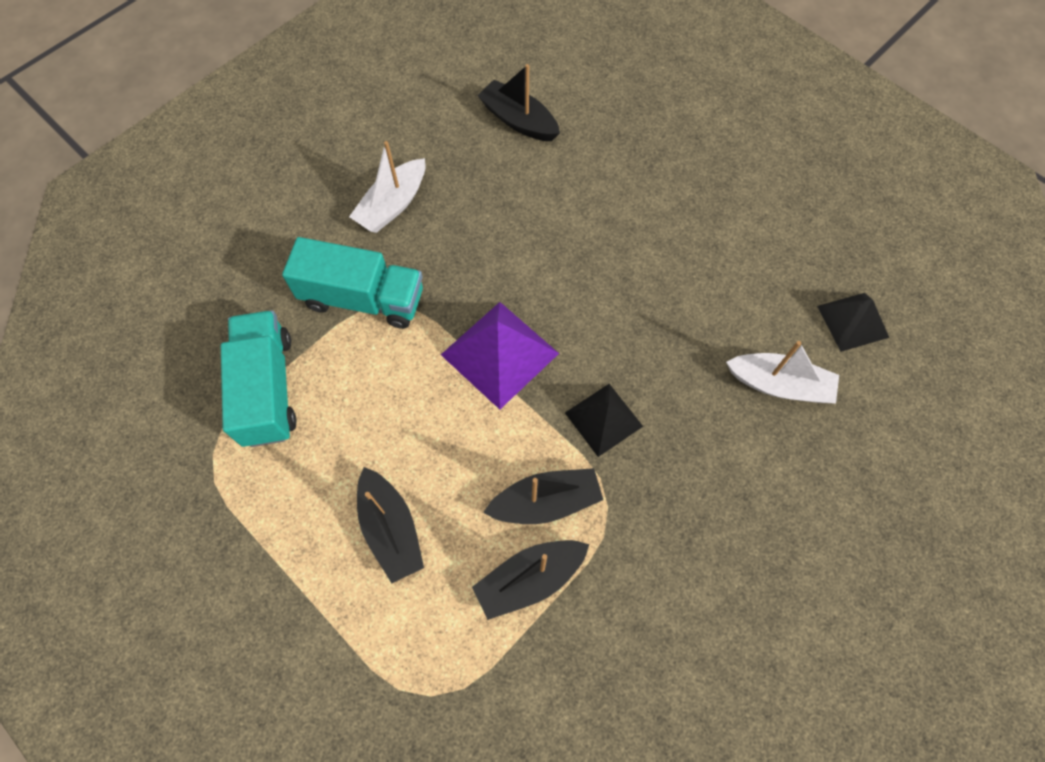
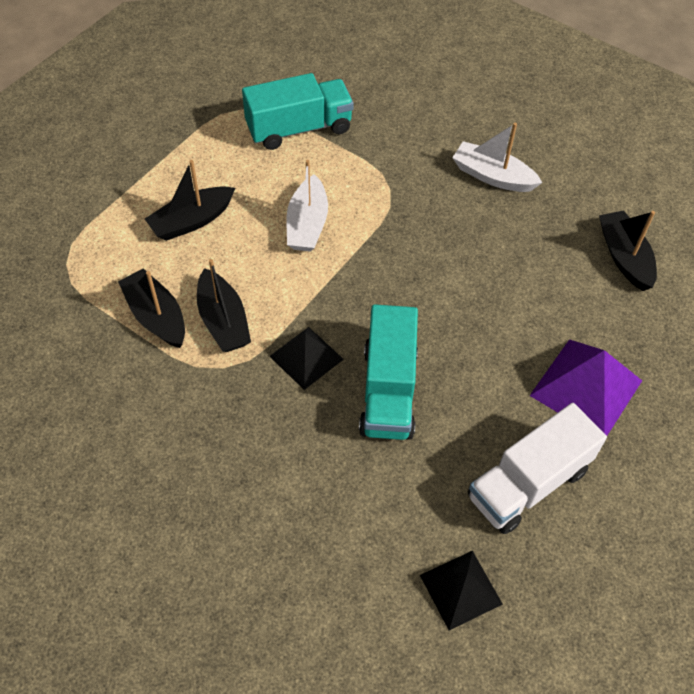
camera: 80 degrees right, 10 degrees down
(363, 299) = (392, 171): turquoise truck -> turquoise truck (388, 390)
(499, 354) = (358, 272): purple pyramid -> purple pyramid (586, 388)
(518, 120) = (624, 257): black boat -> black boat turned 45 degrees counterclockwise
(753, 250) = (528, 483): none -> white truck
(779, 384) = (368, 511): white boat -> white boat (307, 224)

